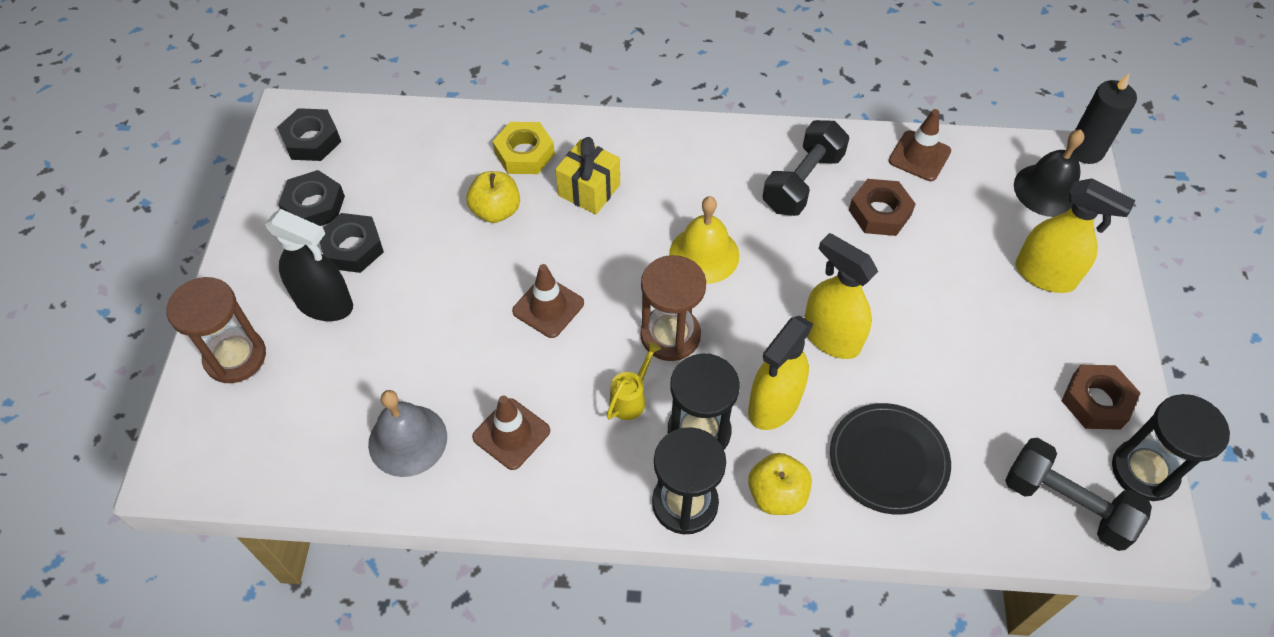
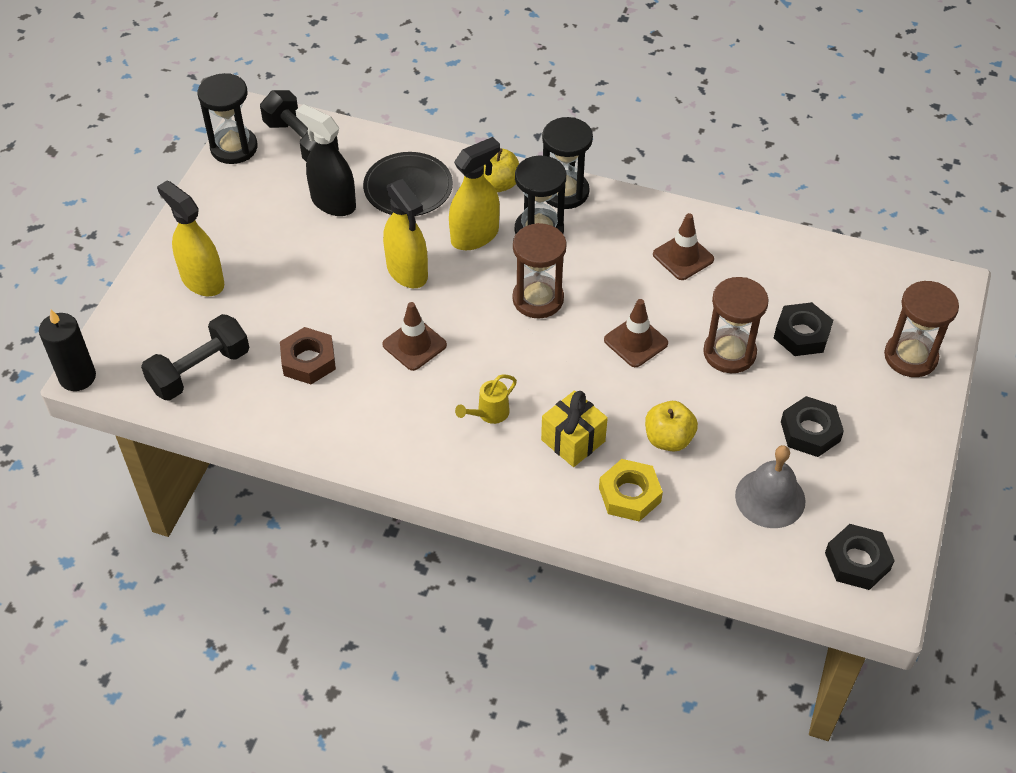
camera: 165 degrees left, 5 degrees down
(314, 205) = (850, 483): black nut -> black nut (801, 334)
(324, 304) = (835, 385): black spray bottle -> black spray bottle (333, 202)
(407, 440) = (764, 269): grey bell -> grey bell (770, 498)
(442, 317) = (729, 353): none -> brown hourglass
(631, 398) = (584, 262): yellow watering can -> yellow watering can (489, 414)
(704, 254) = (485, 357): yellow bell -> none
(802, 182) = (364, 404): black dumbbell -> black dumbbell (200, 370)
(919, 156) = (237, 406): brown traffic cone -> brown traffic cone (414, 345)
(1047, 190) = (143, 348): black bell -> none
(1096, 401) = (233, 191): brown nut -> none

